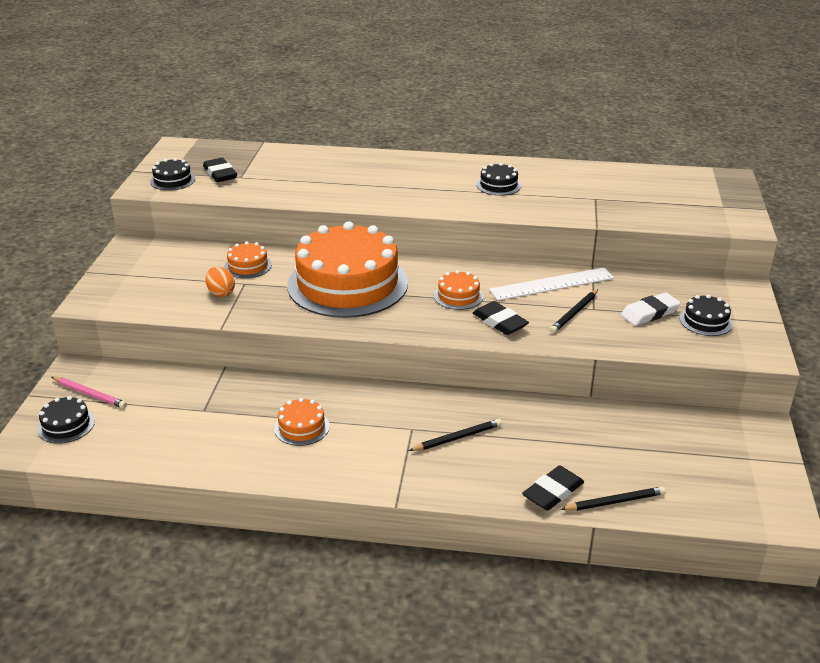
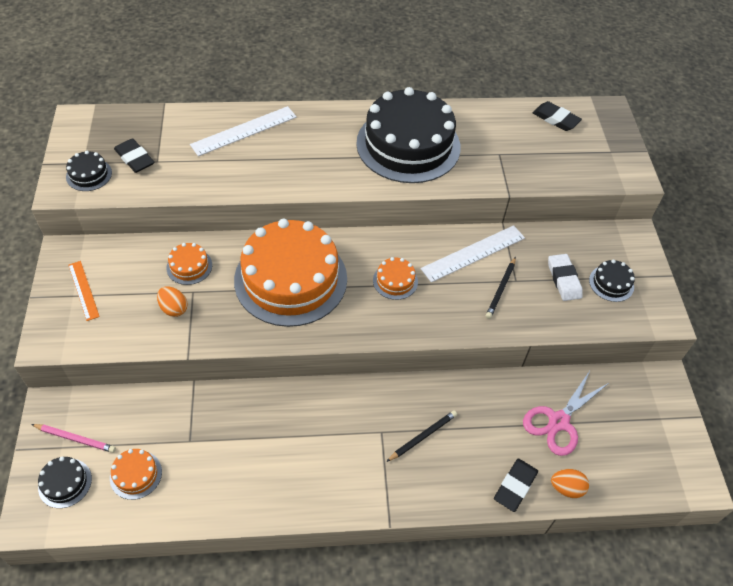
camera: 15 degrees left, 20 degrees up
(138, 272) = (83, 290): none -> orange ruler
(301, 427) = (285, 447): orange cake -> orange cake (136, 474)
(333, 164) = (244, 131): none -> white ruler
(498, 185) = (408, 145): black cake -> black cake, size x2.48
(500, 322) = (439, 310): black eraser -> black eraser (555, 119)
(615, 502) = (566, 488): black pencil -> orange egg
(621, 445) = (558, 422): none -> pink scissors
(649, 313) = (563, 279): white eraser -> white eraser turned 60 degrees counterclockwise

